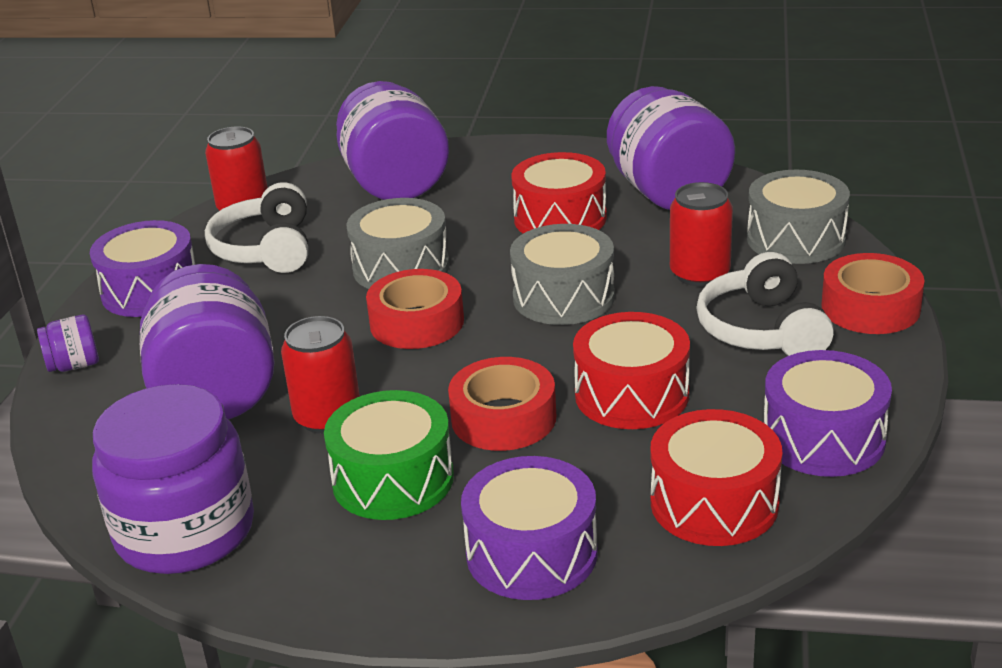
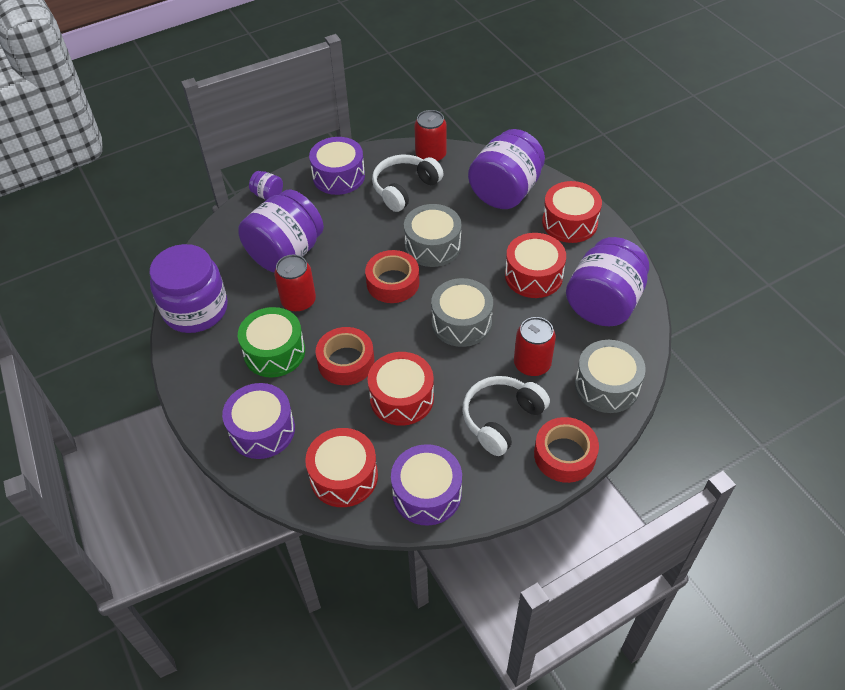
camera: 50 degrees right, 20 degrees up
(512, 164) = (569, 222): none -> red drum

